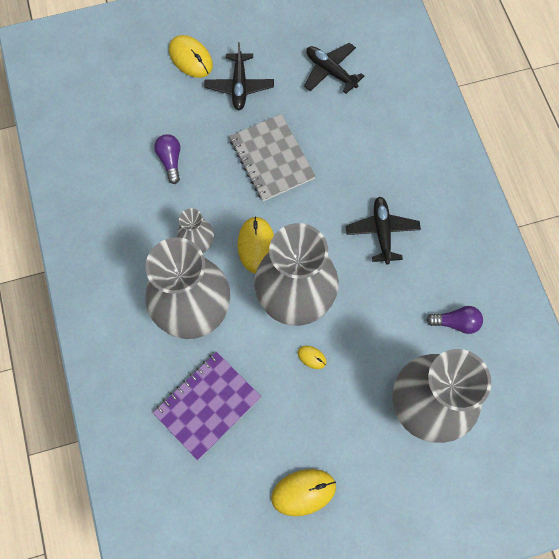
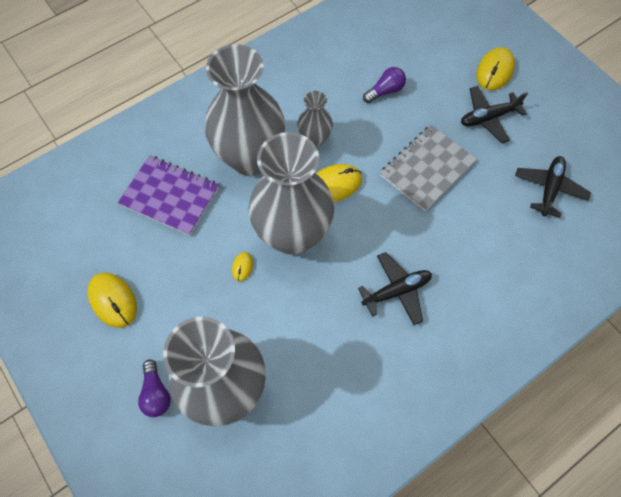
camera: 70 degrees right, 5 degrees down
(456, 322) = (328, 395): purple light bulb -> purple light bulb (156, 393)

